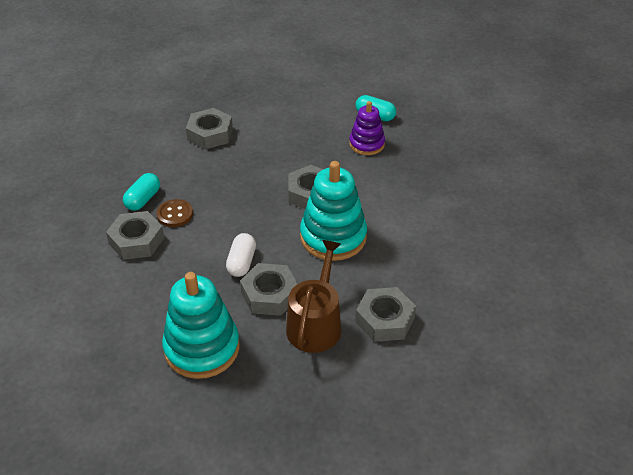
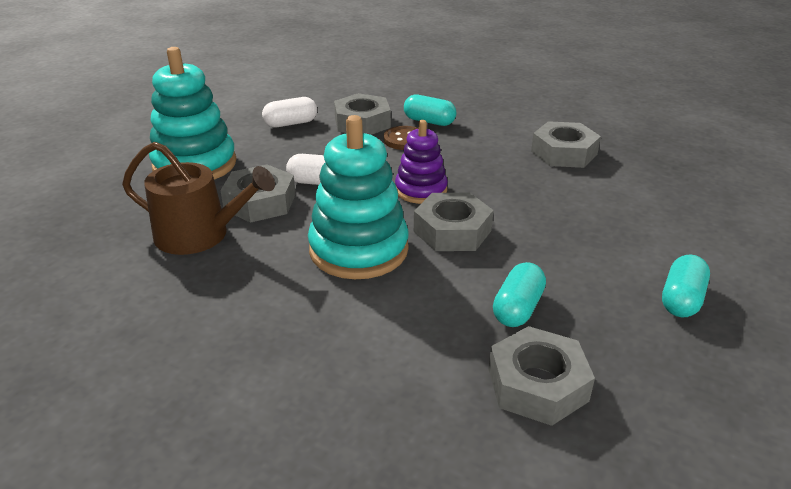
camera: 90 degrees right, 10 degrees down
(128, 289) = (291, 123): none -> white capsule
(366, 144) = (591, 287): purple stacking toy -> purple stacking toy (421, 190)
(385, 320) = (184, 293): grey nut -> grey nut (537, 385)
(387, 172) = (517, 308): none -> turquoise capsule

